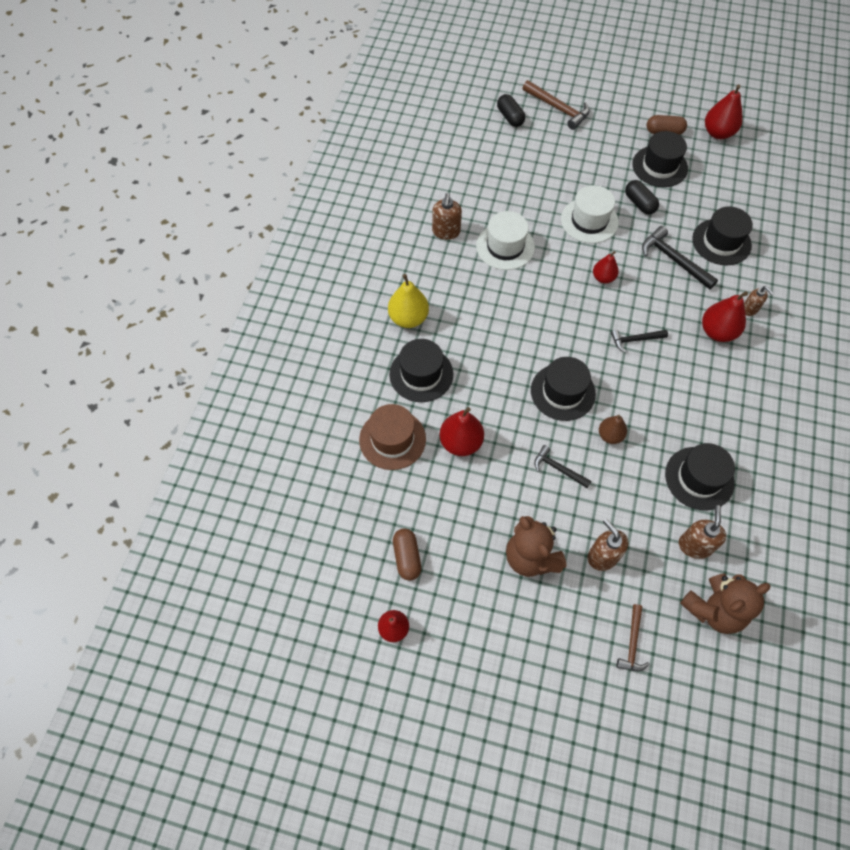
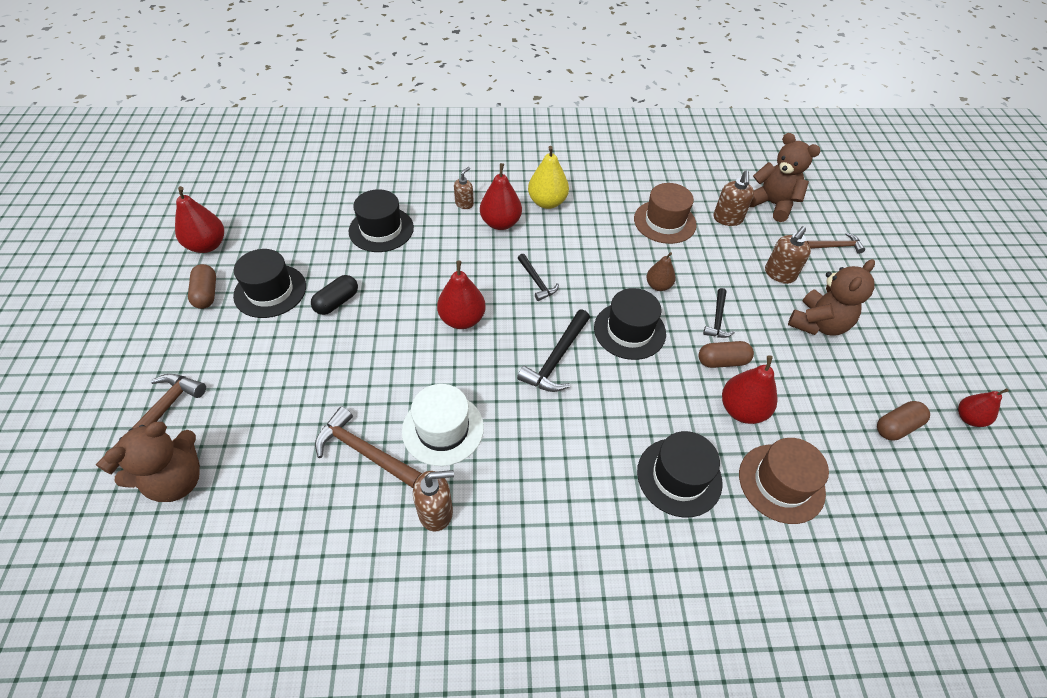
camera: 110 degrees left, 10 degrees down
(408, 318) = (604, 518): yellow pear -> yellow pear (547, 202)
(501, 203) = (364, 451): none -> brown hammer
(510, 117) = (177, 480): black capsule -> brown teddy bear
(511, 450) = (722, 361): none -> brown capsule
(589, 220) = (375, 346): white hat -> none
(603, 278) = (462, 319): red pear -> red pear, size x1.58
(673, 260) = (417, 263): black hammer -> black hammer (556, 359)
(695, 545) = (727, 219): brown soap dispenser -> brown soap dispenser turned 75 degrees counterclockwise
(699, 478) = (664, 222): black hat -> brown hat

